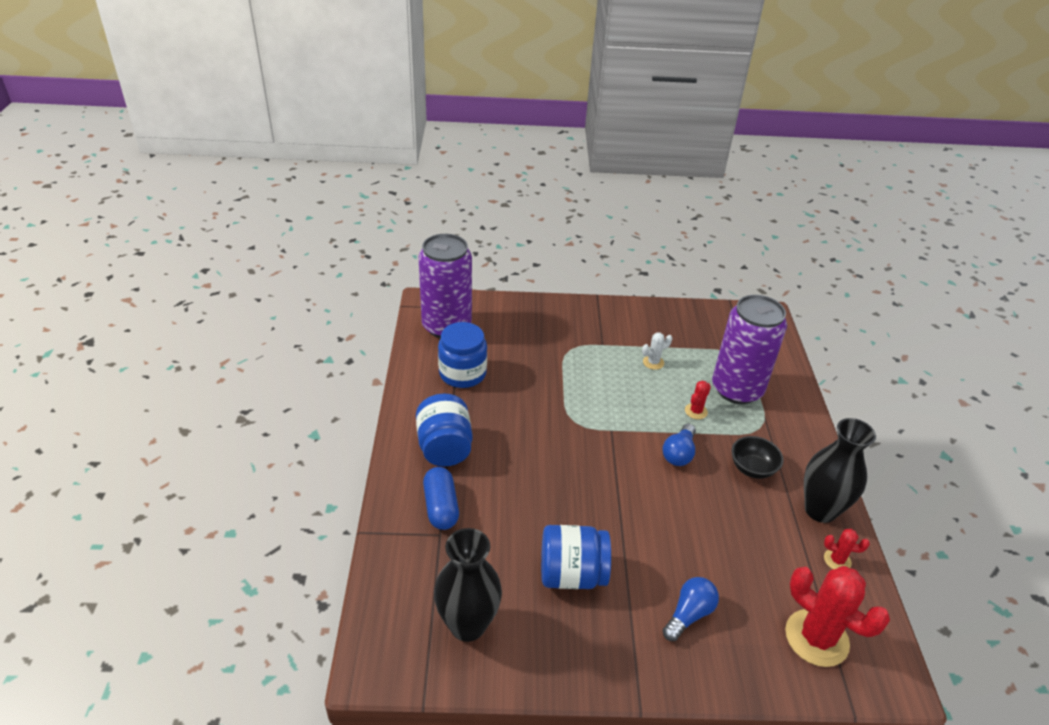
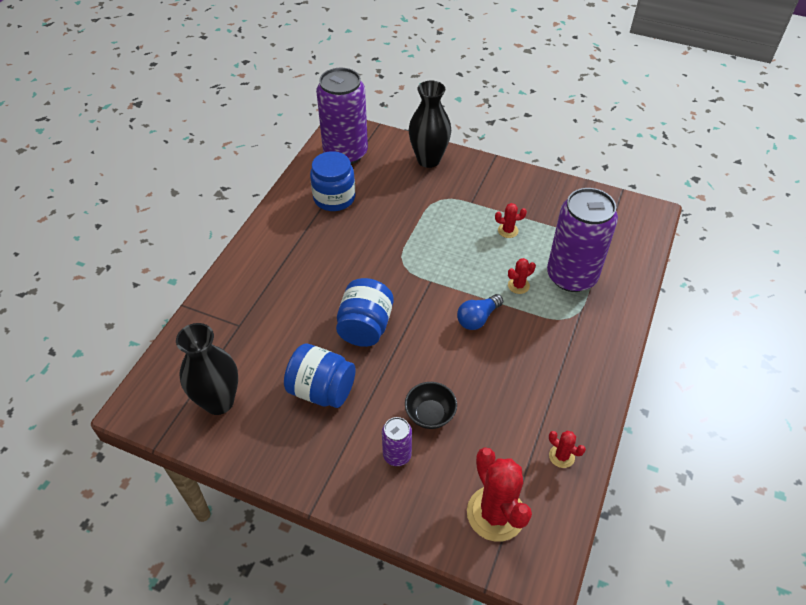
camera: 25 degrees right, 10 degrees up
(441, 507) = (252, 304): blue capsule -> none
(444, 447) = (283, 256): blue jar -> blue jar (365, 327)
(653, 362) = (508, 230): white cactus -> red cactus
(689, 614) = (397, 455): blue light bulb -> purple can
(752, 468) = (537, 351): black bowl -> black bowl (430, 414)
(820, 510) = (576, 408): black vase -> black vase (428, 160)

